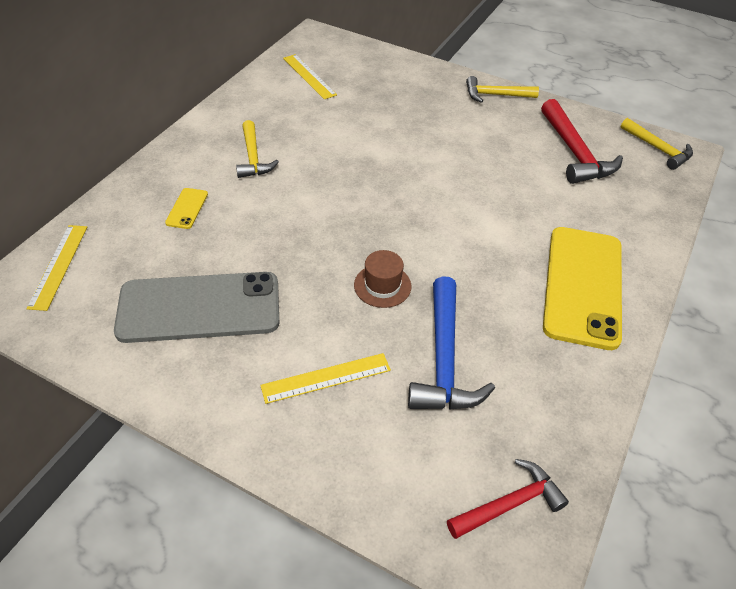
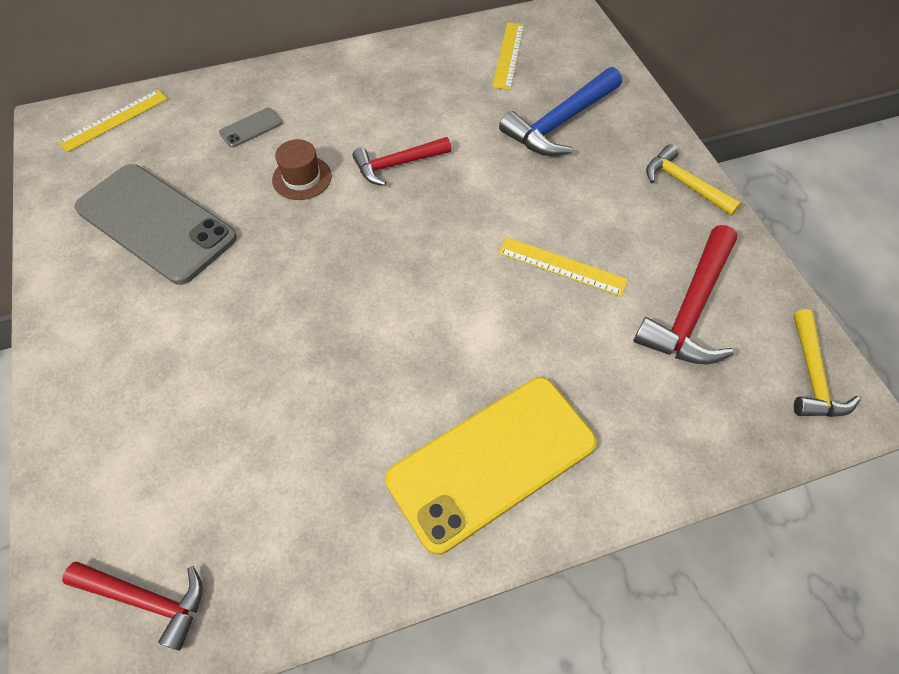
camera: 45 degrees right, 10 degrees up
(187, 208) = (251, 128): yellow phone -> grey phone
(253, 157) = (358, 111): yellow hammer -> none
(324, 173) = (398, 164): none -> red hammer
(326, 378) = (163, 357): yellow ruler -> yellow ruler (562, 266)
(382, 285) = (308, 310): brown hat -> brown hat (302, 178)
(444, 359) = (268, 421): blue hammer -> blue hammer (560, 122)

